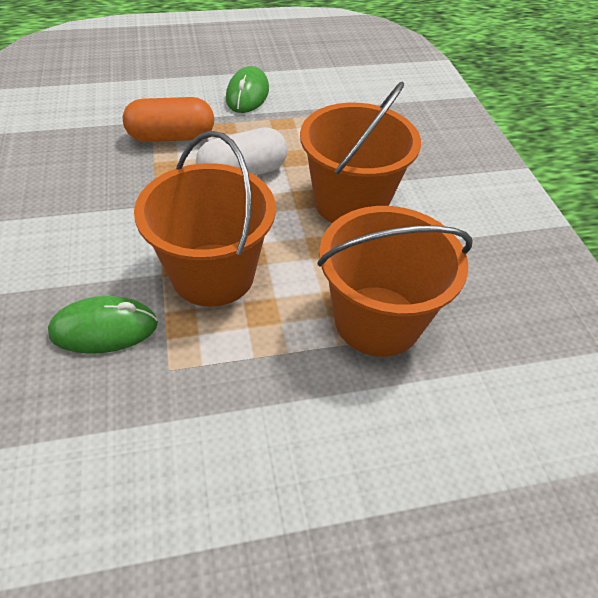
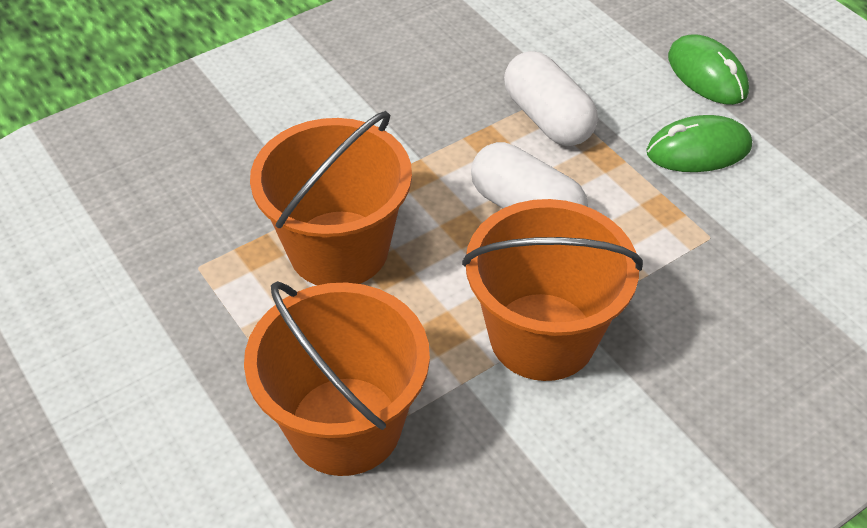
camera: 70 degrees right, 0 degrees up
(104, 329) = (225, 198): green mouse -> green mouse (707, 75)
(171, 137) = (548, 118): orange capsule -> white capsule

